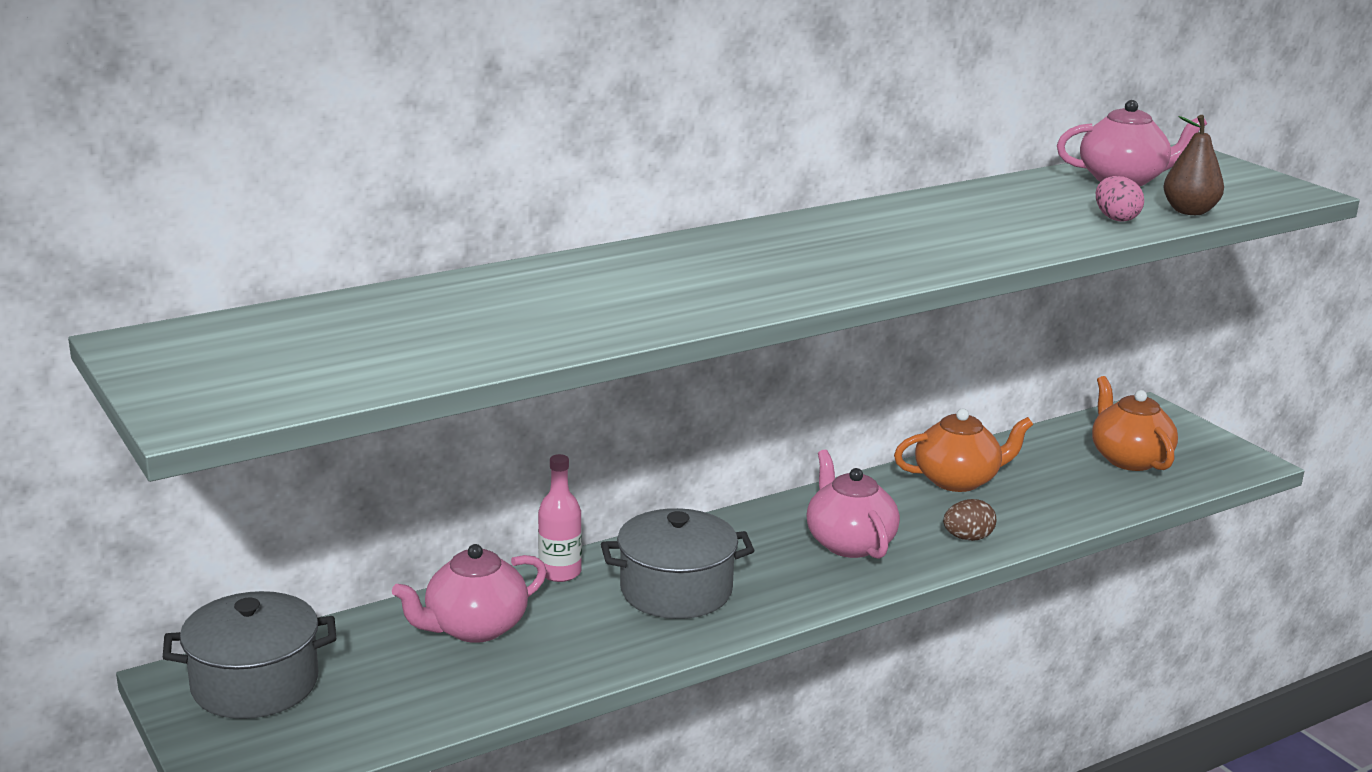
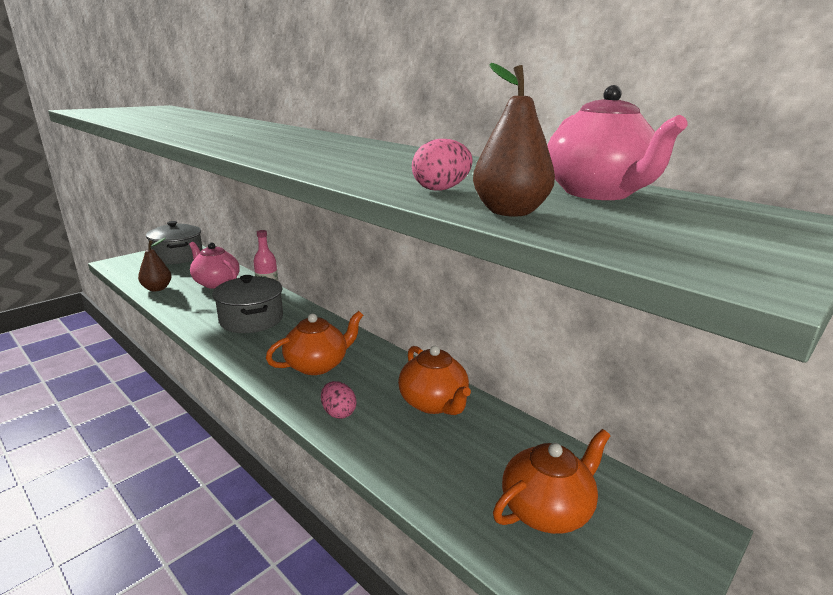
camera: 75 degrees right, 0 degrees up
(467, 698) = (157, 288): none -> brown pear
(849, 543) = (317, 365): pink teapot -> orange teapot
(968, 538) = (338, 412): brown egg -> pink egg

